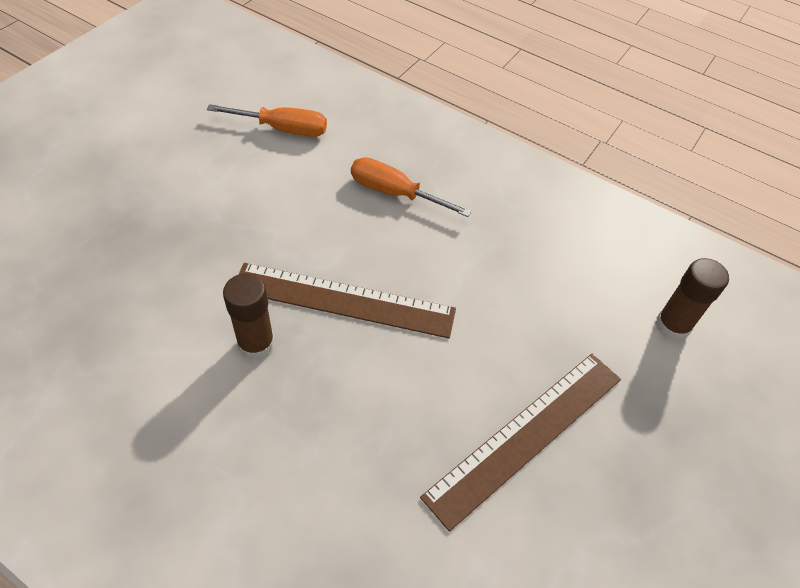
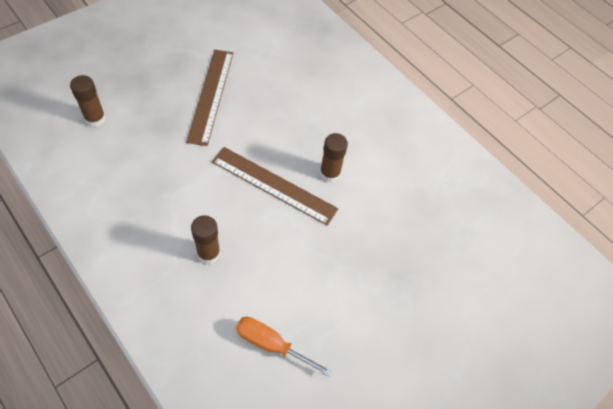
camera: 165 degrees left, 5 degrees up
(395, 193) = (208, 253): orange screwdriver -> brown glue stick
(526, 435) = (211, 95): brown ruler -> brown ruler turned 60 degrees counterclockwise

